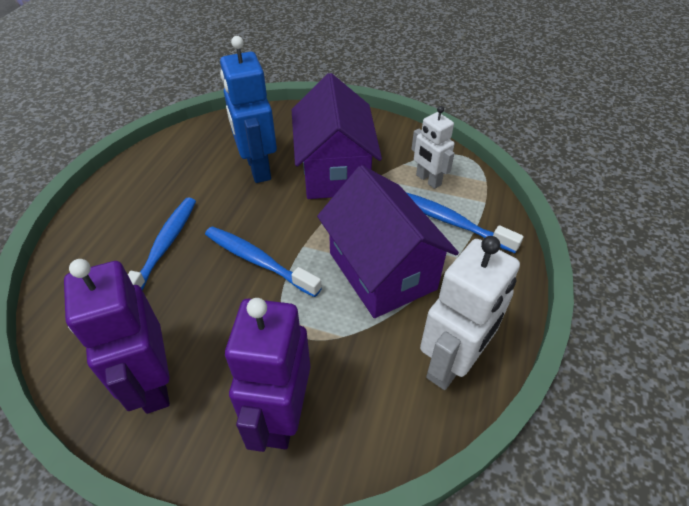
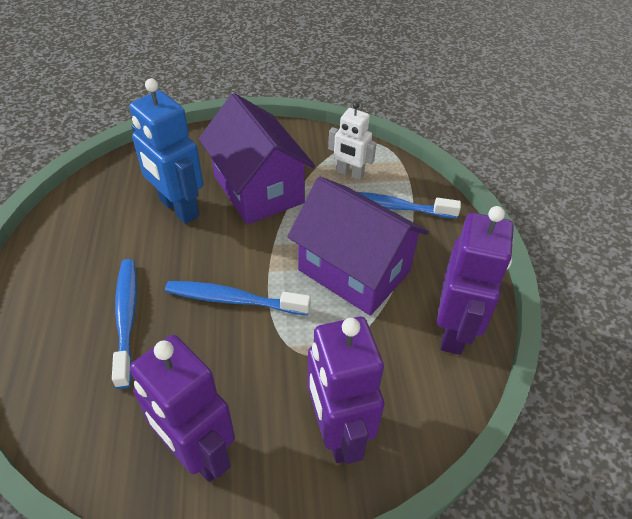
camera: 25 degrees left, 0 degrees up
(451, 364) = (454, 331): white robot -> purple robot

